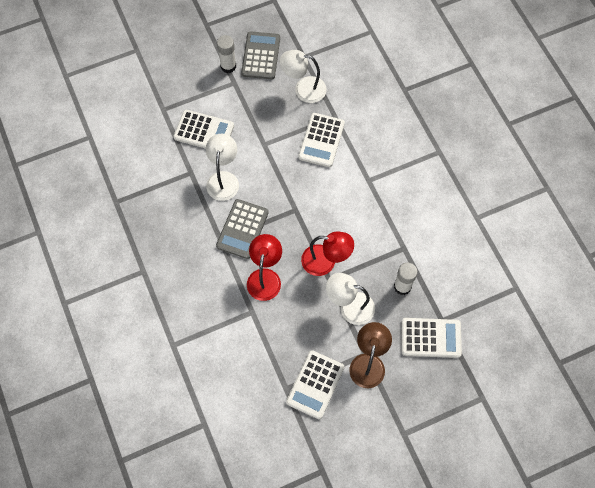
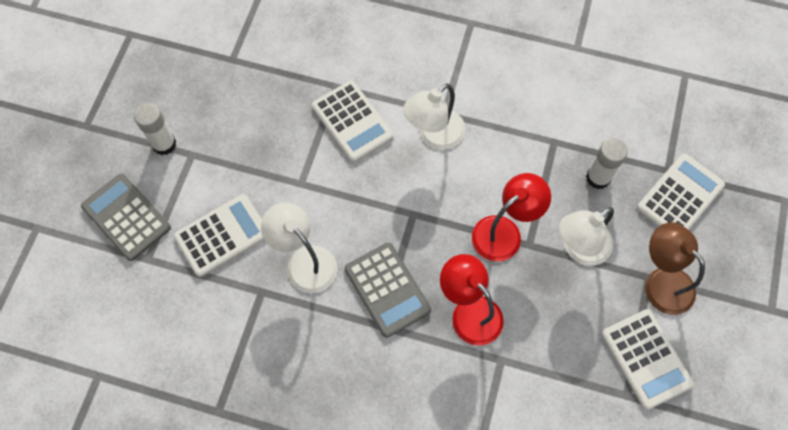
camera: 50 degrees left, 0 degrees up
(260, 56) = (186, 101): grey calculator -> grey calculator (126, 217)
(303, 89) = (272, 90): white lamp -> white lamp (434, 135)

